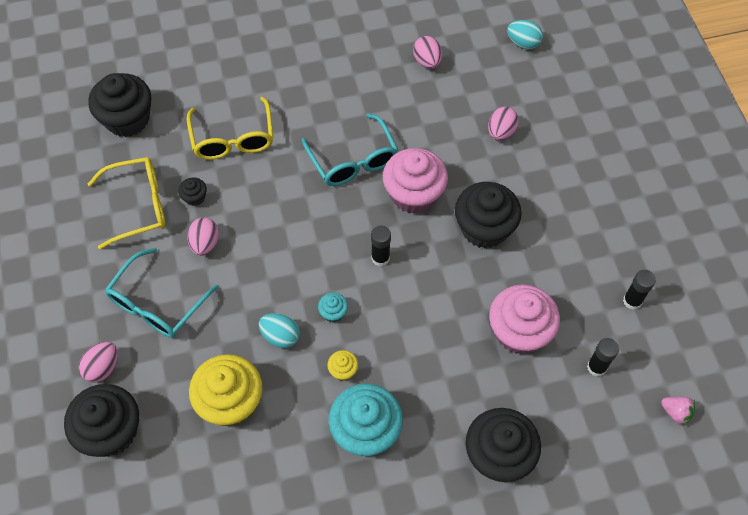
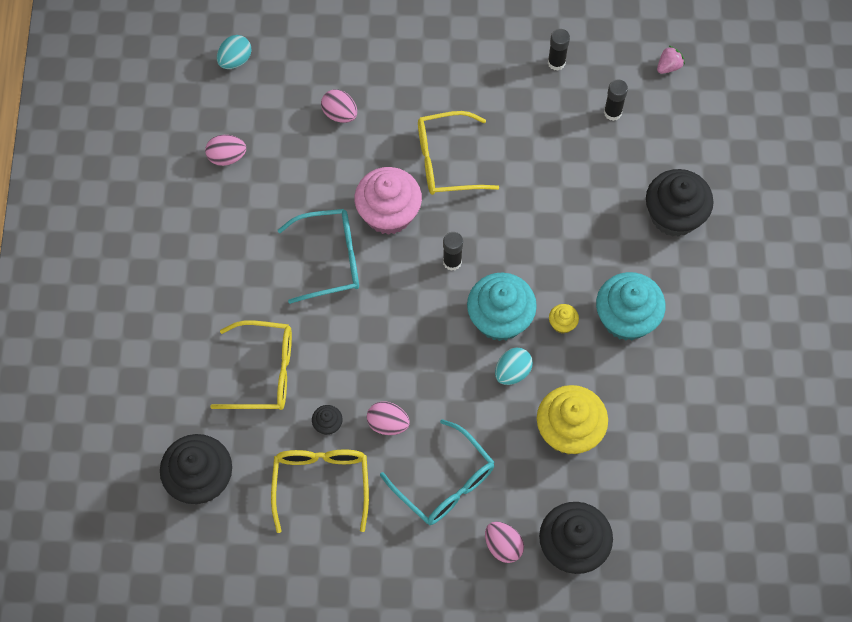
camera: 75 degrees left, 5 degrees up
(333, 312) = (500, 318): turquoise cupcake -> turquoise cupcake, size x2.28
(484, 228) = (446, 161): black cupcake -> yellow glasses
(519, 331) = (562, 164): pink cupcake -> none

